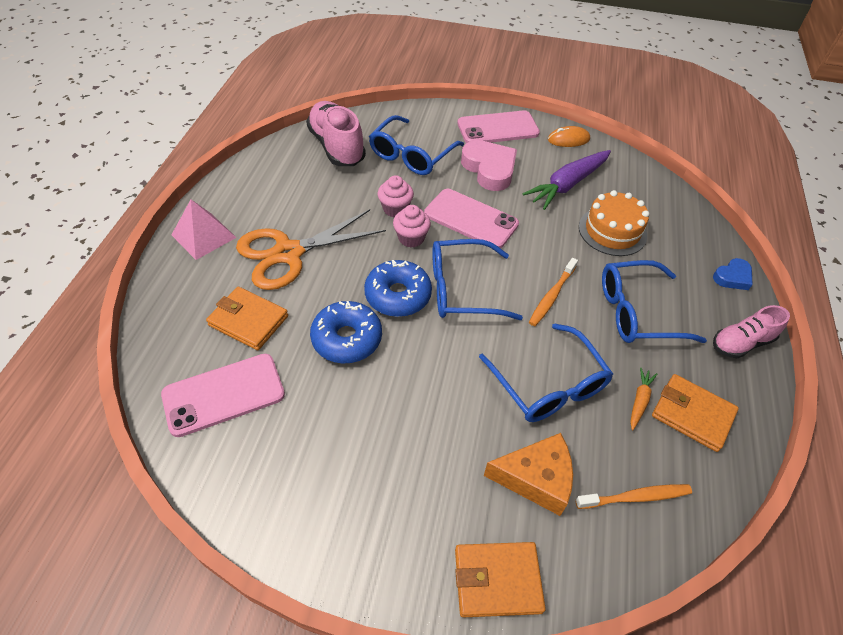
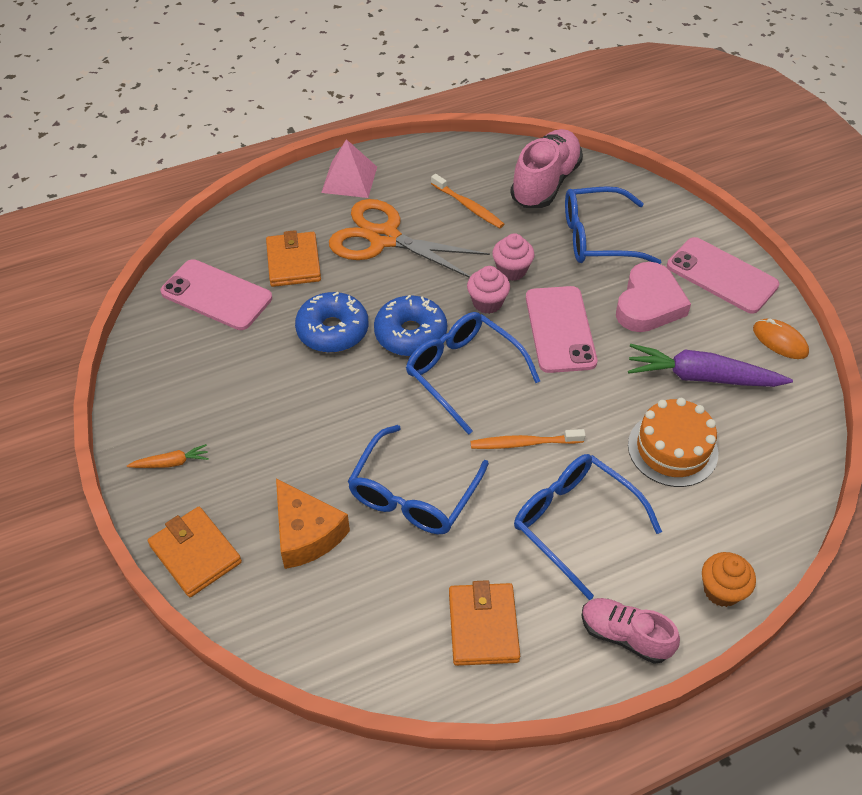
camera: 55 degrees right, 0 degrees up
(635, 497) = (348, 617): orange toothbrush -> orange toothbrush (468, 206)
(639, 401) = (460, 574): orange carrot -> orange carrot (171, 463)
(732, 277) = (721, 590): blue heart -> orange cupcake

